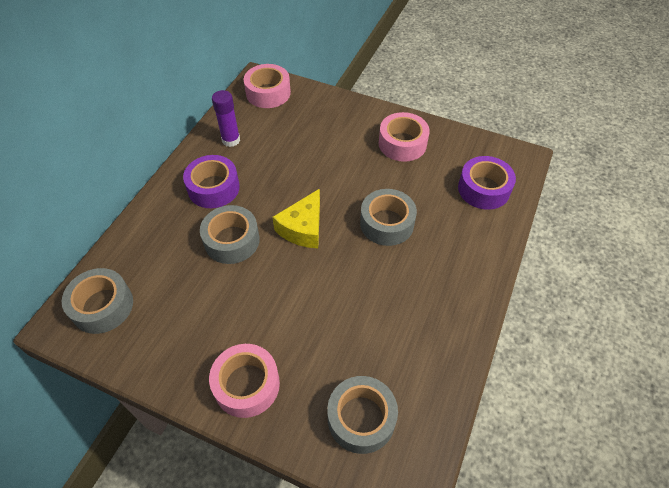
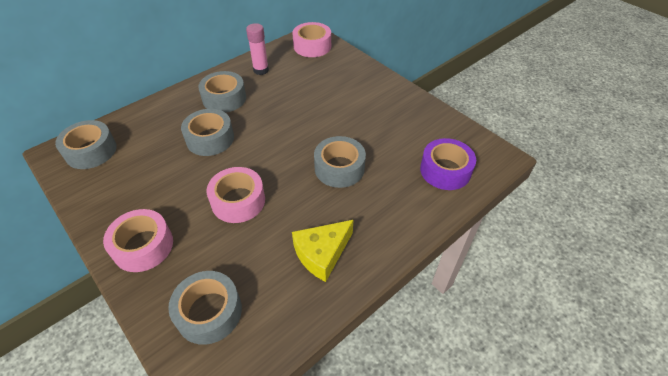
camera: 25 degrees right, 5 degrees down
(213, 188) = (224, 98): purple tape -> grey tape
(231, 140) = (261, 70): purple glue stick -> pink glue stick
(303, 228) = (269, 148): yellow cheese -> yellow cheese (322, 254)
(402, 143) = (395, 112): pink tape -> pink tape (238, 201)

